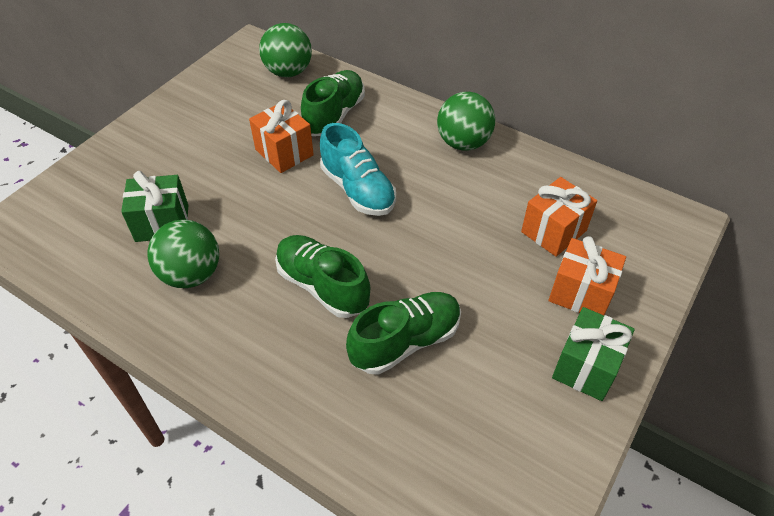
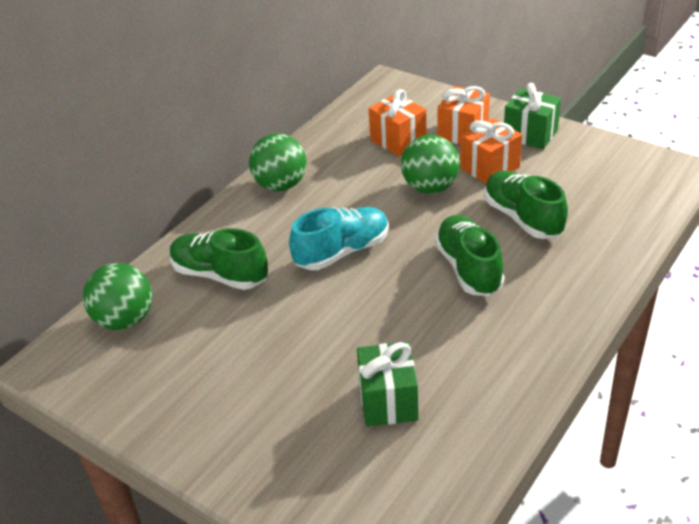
camera: 85 degrees left, 10 degrees down
(191, 274) = (462, 363): green ball -> green ball (430, 187)
(284, 152) = (278, 310): orange gift -> orange gift (490, 168)
(323, 286) = (468, 268): green shoe -> green shoe turned 120 degrees clockwise

